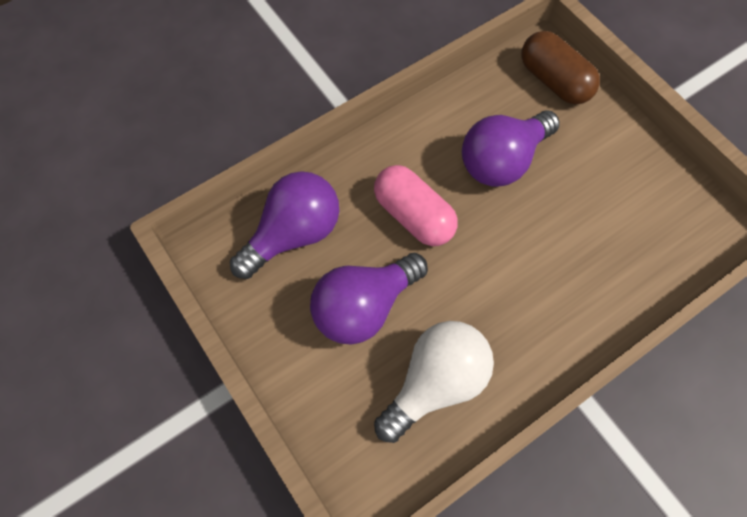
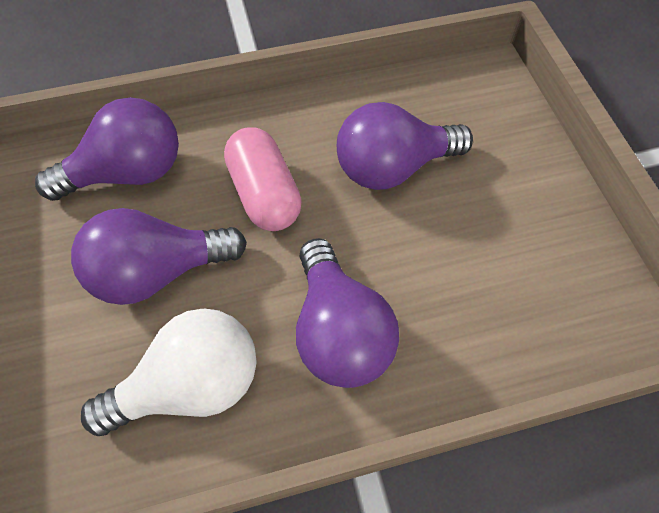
camera: 20 degrees right, 5 degrees down
(522, 304) = (339, 331): none -> purple light bulb
(554, 81) = (492, 103): brown capsule -> none

